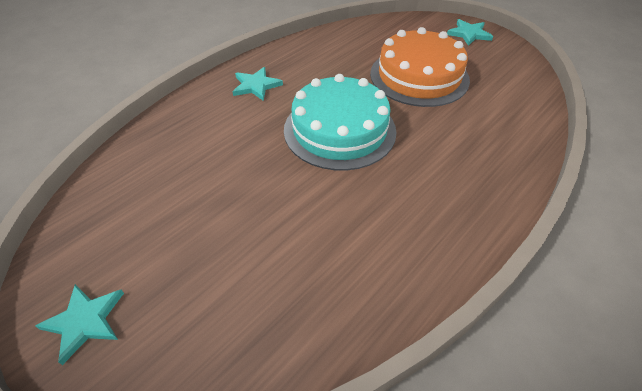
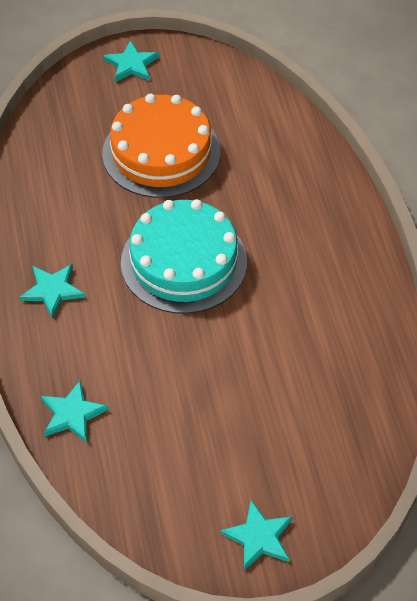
camera: 55 degrees left, 5 degrees up
(157, 141) = (72, 414): none -> turquoise star

